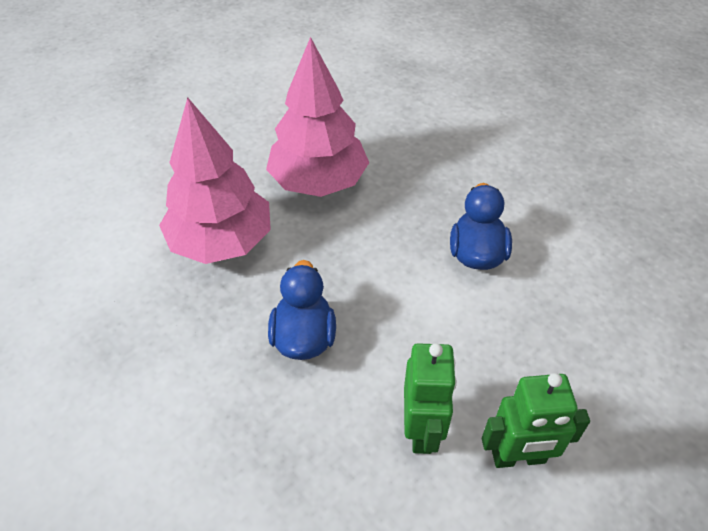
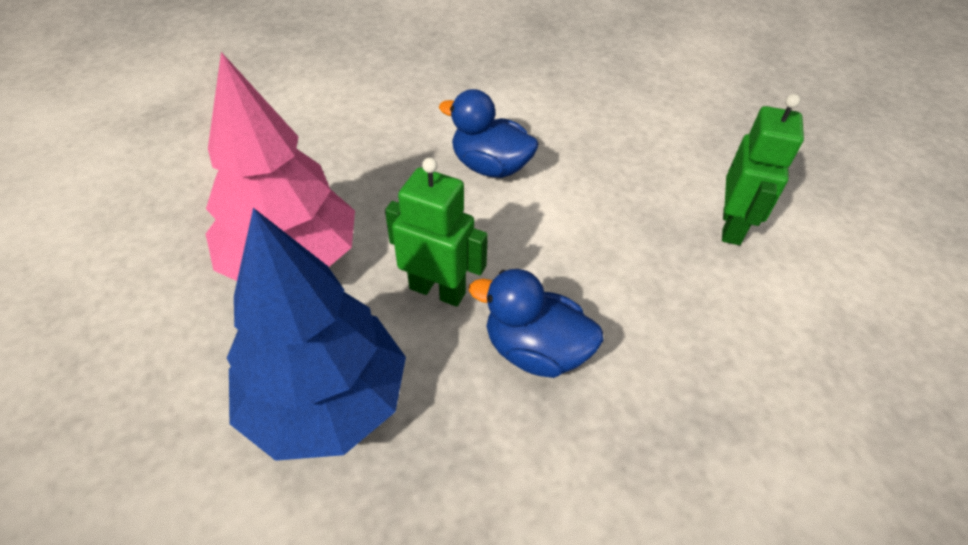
camera: 70 degrees left, 0 degrees up
(221, 242) = (326, 401): pink tree -> blue tree
(422, 430) = (688, 284): green robot -> green robot (437, 290)

